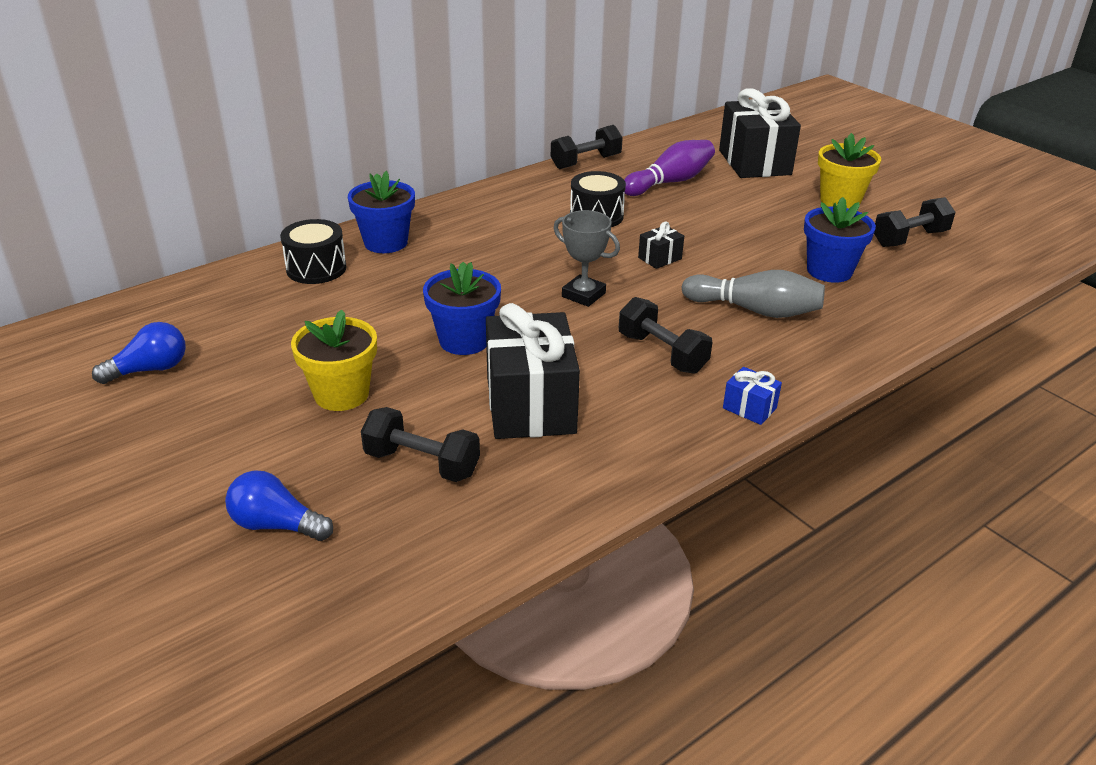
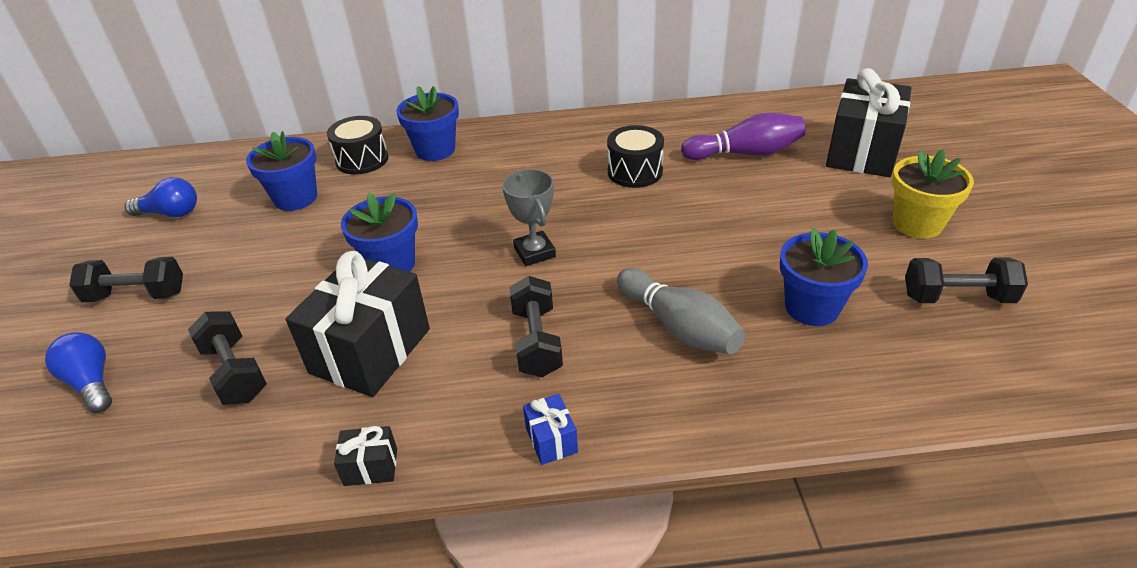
camera: 35 degrees right, 5 degrees up
(286, 318) = (296, 198): none -> blue flower pot
(341, 394) = (255, 282): yellow flower pot -> none
(586, 162) = (685, 112): black dumbbell -> black dumbbell (137, 295)
(660, 258) = (646, 235): black gift -> black gift (371, 467)

